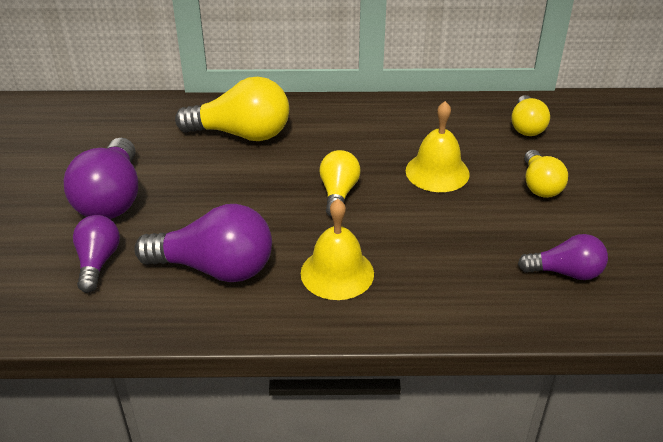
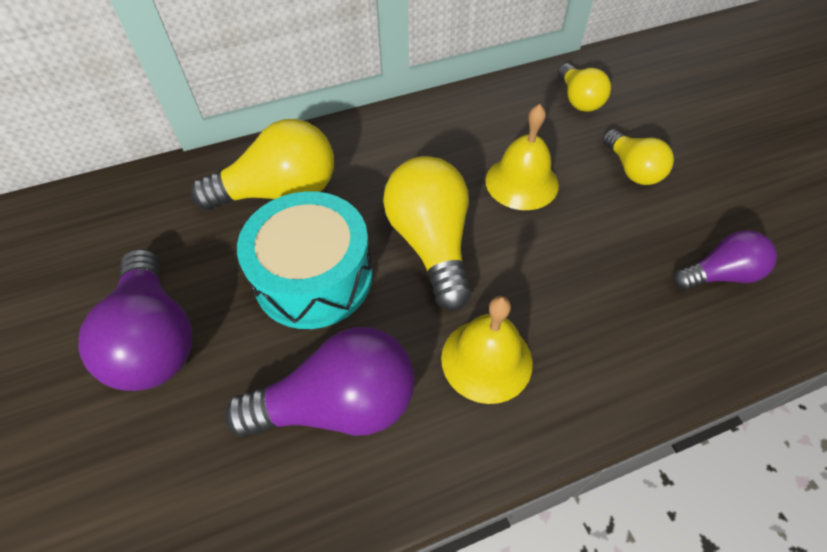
camera: 20 degrees left, 15 degrees up
(98, 262) = (179, 450): purple light bulb -> none
(238, 191) = (313, 277): none -> turquoise drum
(338, 193) = (431, 243): yellow light bulb -> yellow light bulb, size x1.68

